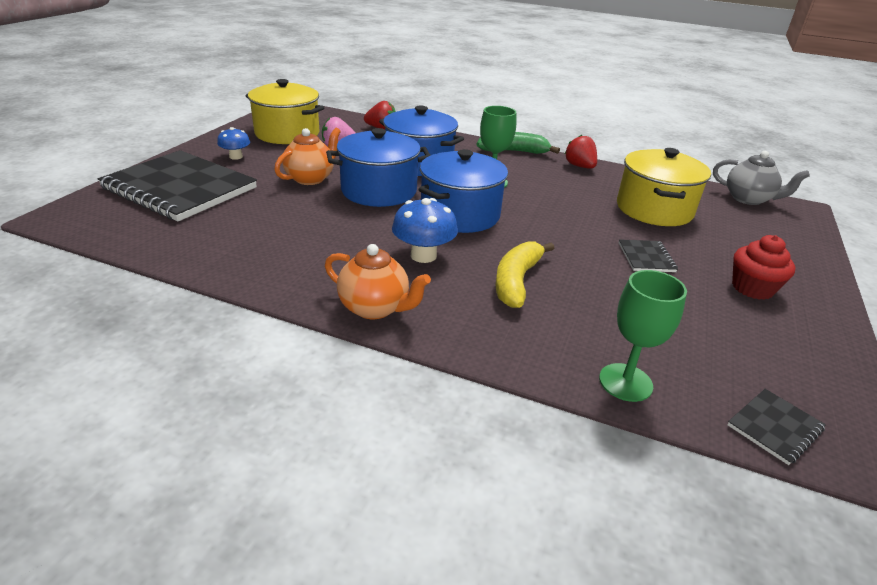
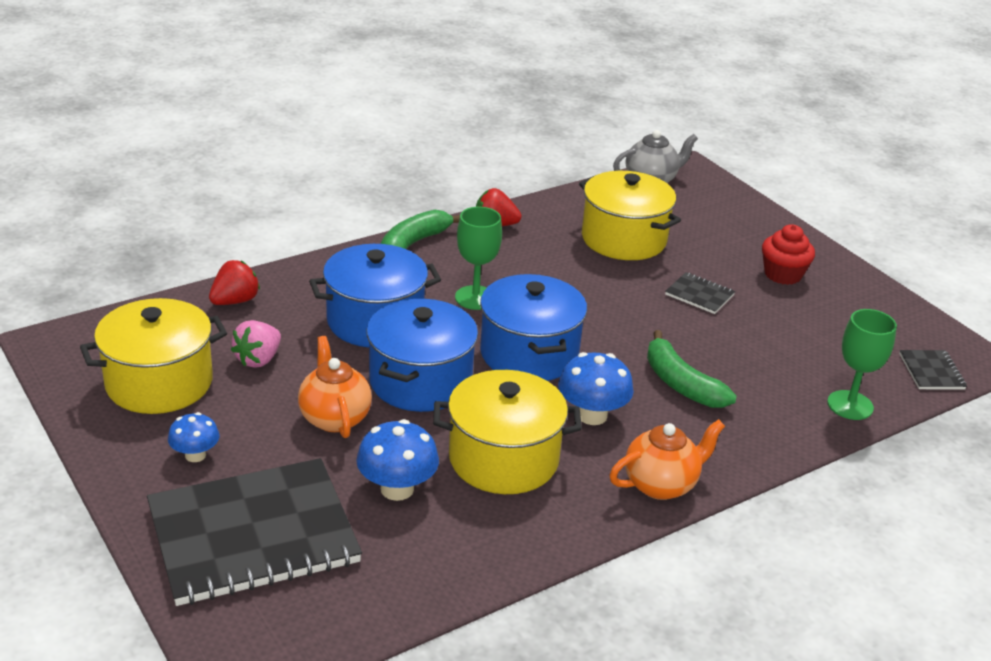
camera: 55 degrees left, 0 degrees up
(262, 213) = (397, 489): none -> blue mushroom
(332, 238) = (503, 459): none -> yellow pot
(516, 281) = (681, 384): yellow banana -> green banana

